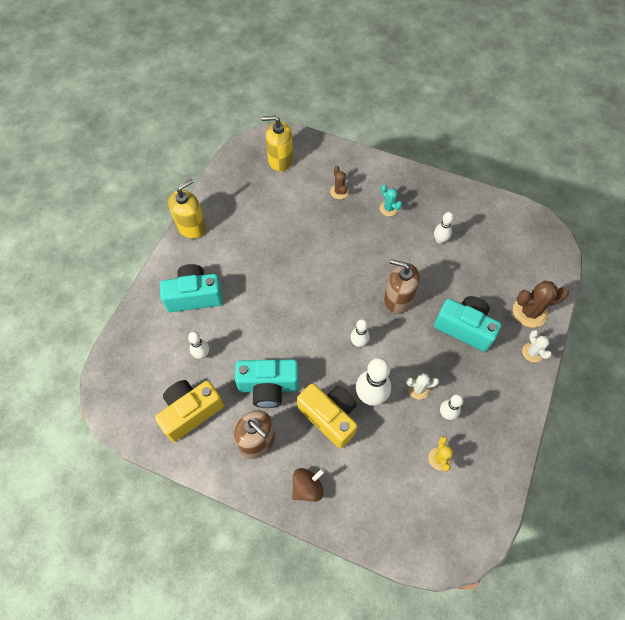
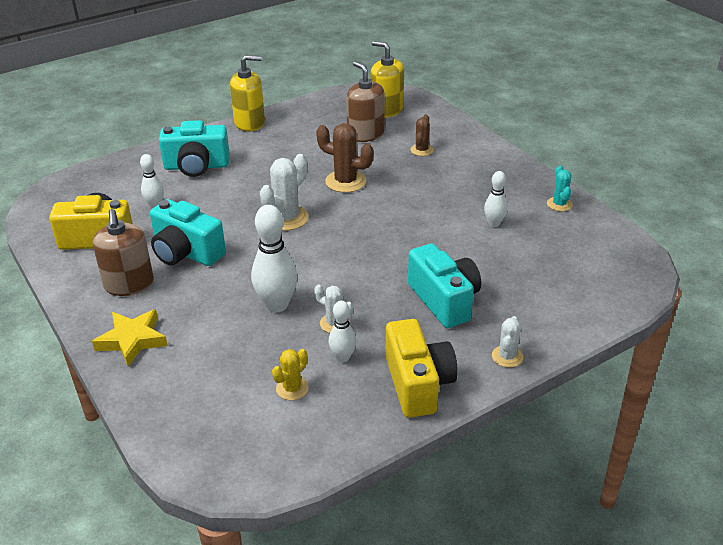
camera: 35 degrees right, 25 degrees down
(194, 296) = (196, 166): turquoise camera -> turquoise camera turned 150 degrees clockwise
(307, 312) = (287, 218): none -> white cactus
(307, 487) = (132, 340): brown spinning top -> yellow star
(329, 417) = (217, 300): yellow camera -> yellow camera (418, 384)
(358, 343) = (312, 261): white bowling pin -> none
(388, 208) = (462, 180): turquoise cactus -> turquoise cactus (559, 204)
(398, 299) = (393, 247): brown soap dispenser -> brown soap dispenser (365, 134)
(529, 312) = (542, 322): brown cactus -> brown cactus (345, 181)

